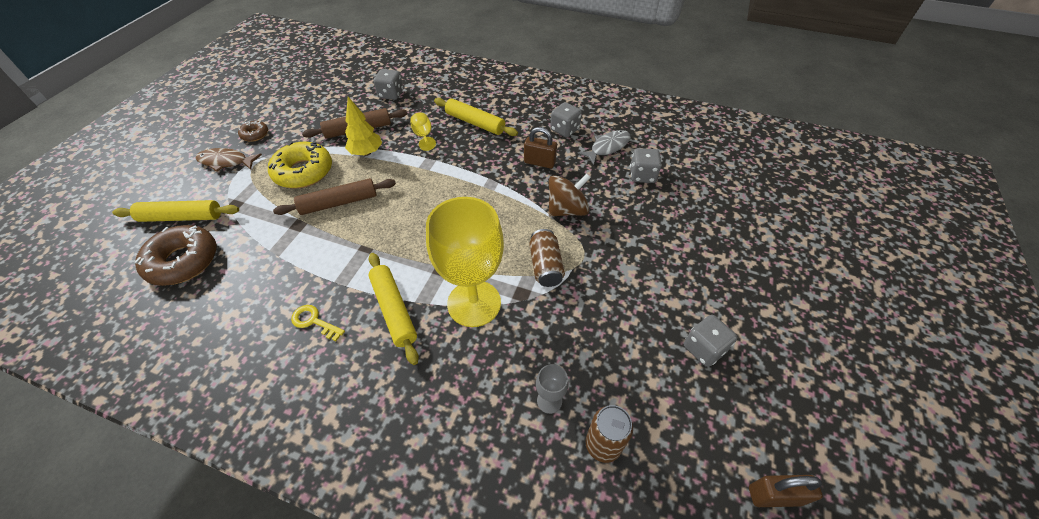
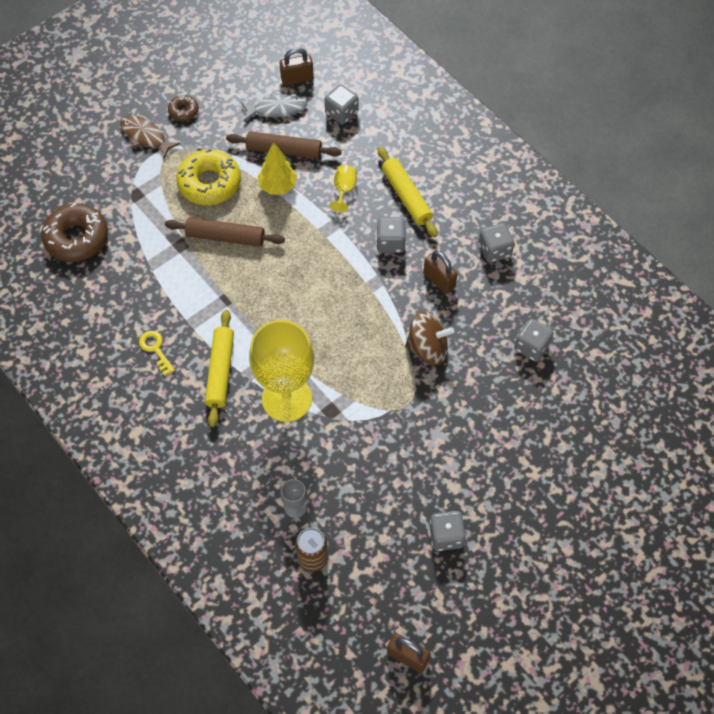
camera: 30 degrees right, 10 degrees up
(182, 217) = (88, 188): yellow rolling pin -> none
(343, 87) = (297, 79): none -> brown padlock
(484, 154) = (390, 242): none -> grey dice
(545, 266) = (368, 396): brown can -> none
(607, 147) = (523, 295): grey fish -> grey fish (277, 109)

